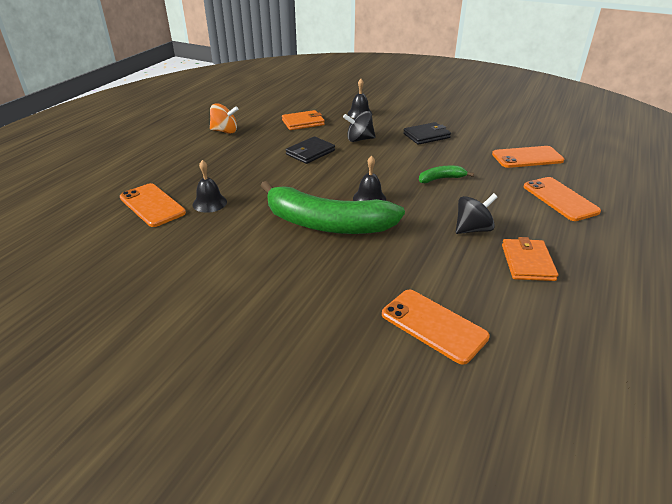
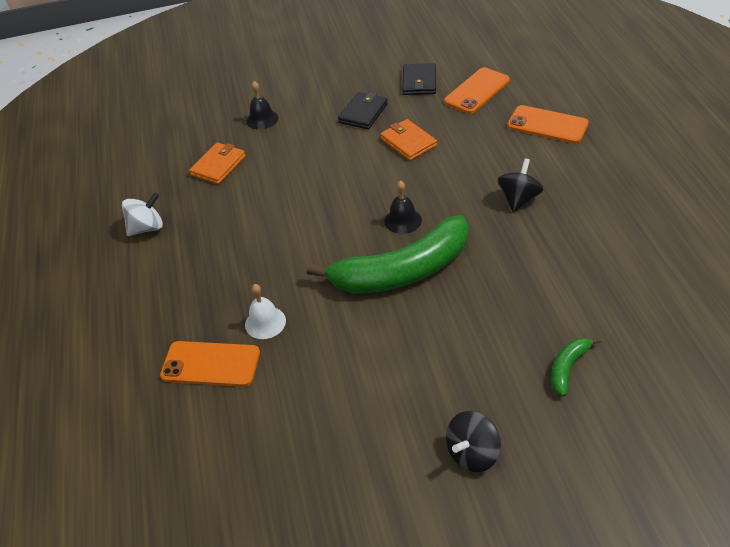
camera: 35 degrees left, 10 degrees up
(209, 203) = (265, 322): black bell -> white bell
(225, 131) = (147, 228): orange spinning top -> white spinning top
(310, 152) = (279, 201): black wallet -> black wallet (419, 82)
(359, 139) = (306, 155): black spinning top -> black spinning top (472, 453)
(433, 325) = (588, 306): orange phone -> none
(441, 179) = (436, 159): green banana -> green banana (568, 367)
(527, 262) = (588, 205): orange wallet -> orange wallet (408, 142)

